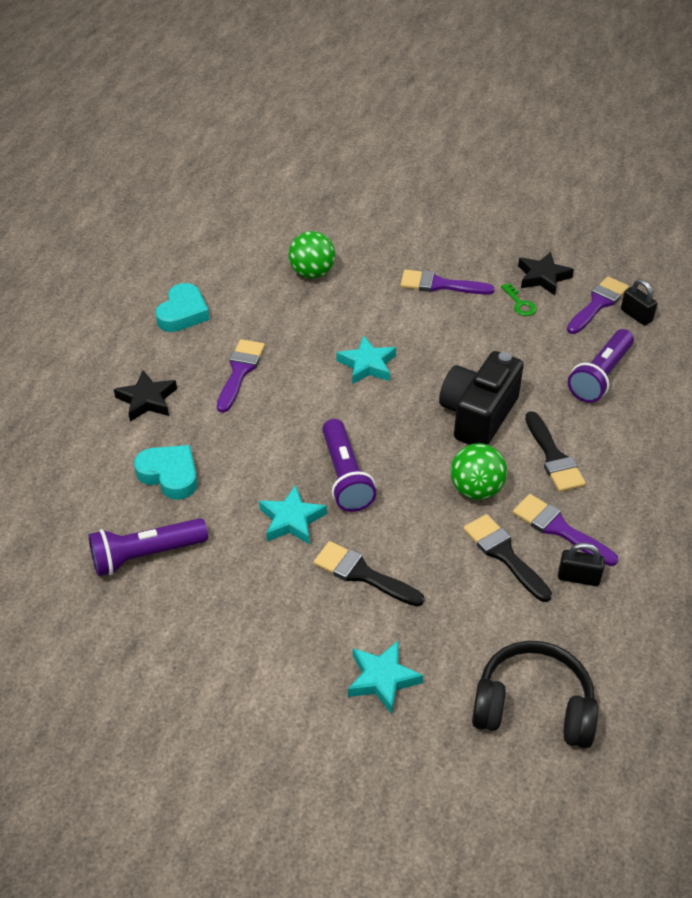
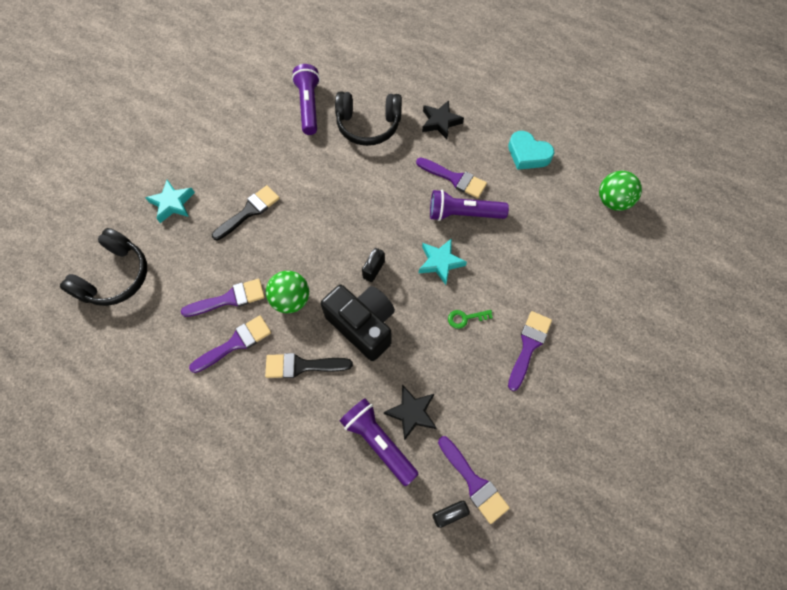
camera: 105 degrees right, 20 degrees up
(170, 475) = (368, 125): turquoise heart -> black headphones
(291, 520) = (307, 183): turquoise star -> none
(312, 273) = (562, 249): green ball -> green ball (612, 201)
(345, 476) = (333, 221): purple flashlight -> purple flashlight (463, 214)
(504, 554) = (229, 299): black brush -> purple brush
(520, 304) = (489, 407): green key -> green key (465, 318)
(543, 277) = (523, 444): black star -> black star (411, 412)
(578, 577) = (191, 340): black padlock -> black padlock (373, 269)

